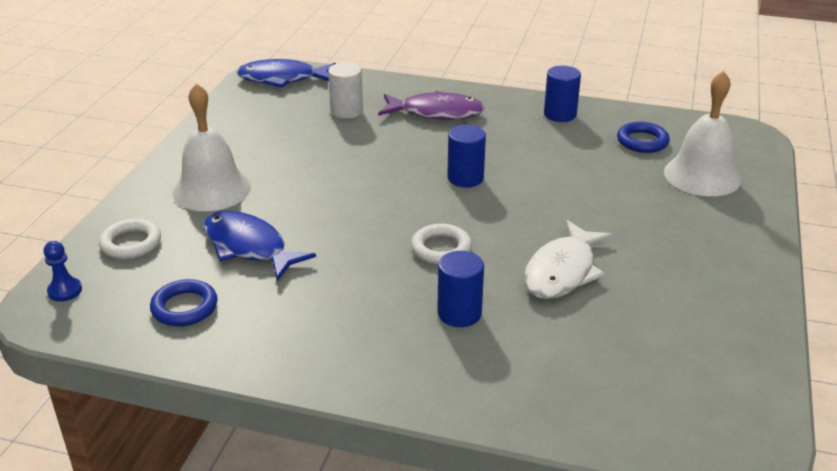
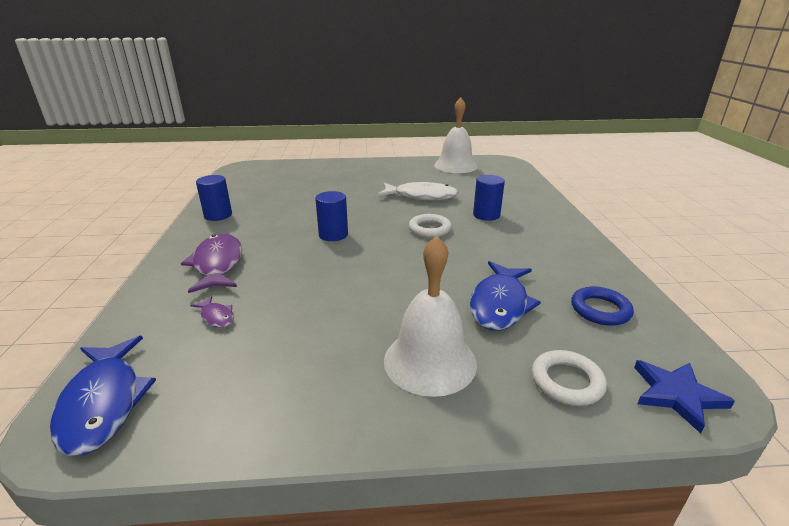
camera: 110 degrees left, 5 degrees down
(65, 291) = (676, 395): blue pawn -> blue star
(346, 111) = (216, 317): white cylinder -> purple fish
(642, 141) = (257, 189): blue ring -> none
(702, 175) = (297, 174): white bell -> white bell (455, 165)

